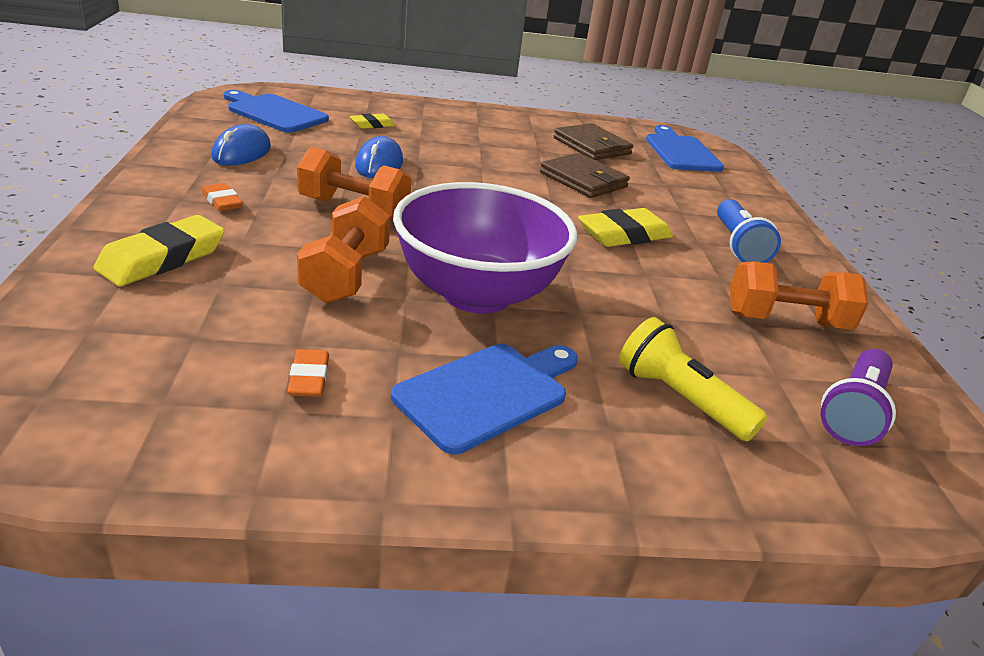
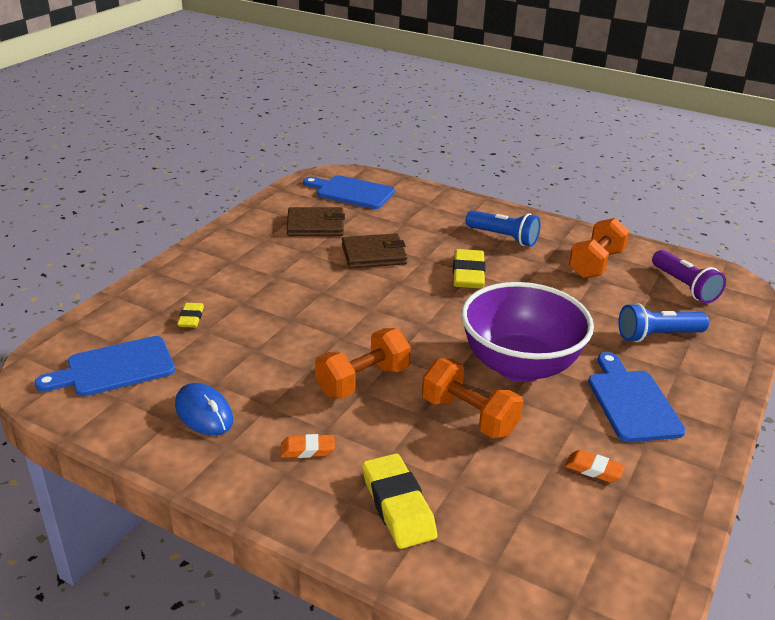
camera: 55 degrees left, 0 degrees up
(379, 164) = (283, 341): blue mouse -> none
(680, 399) = (657, 335): yellow flashlight -> blue flashlight

